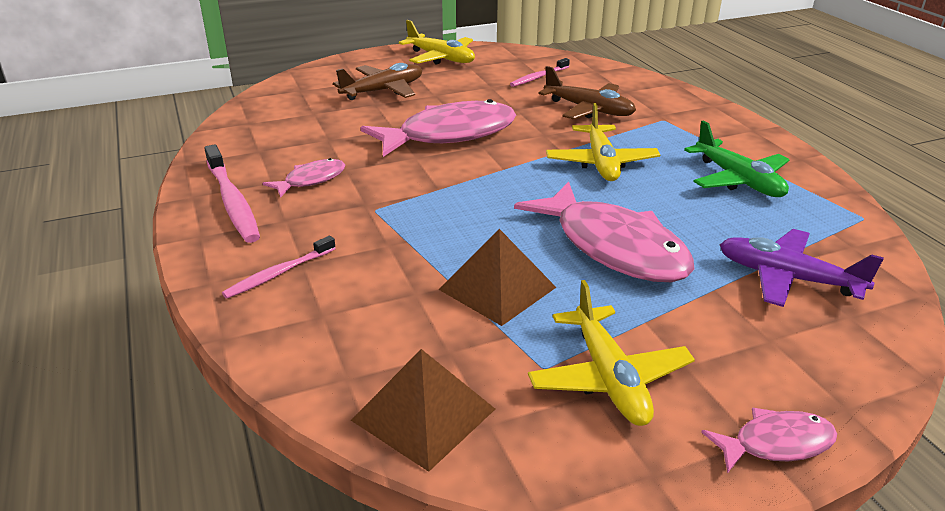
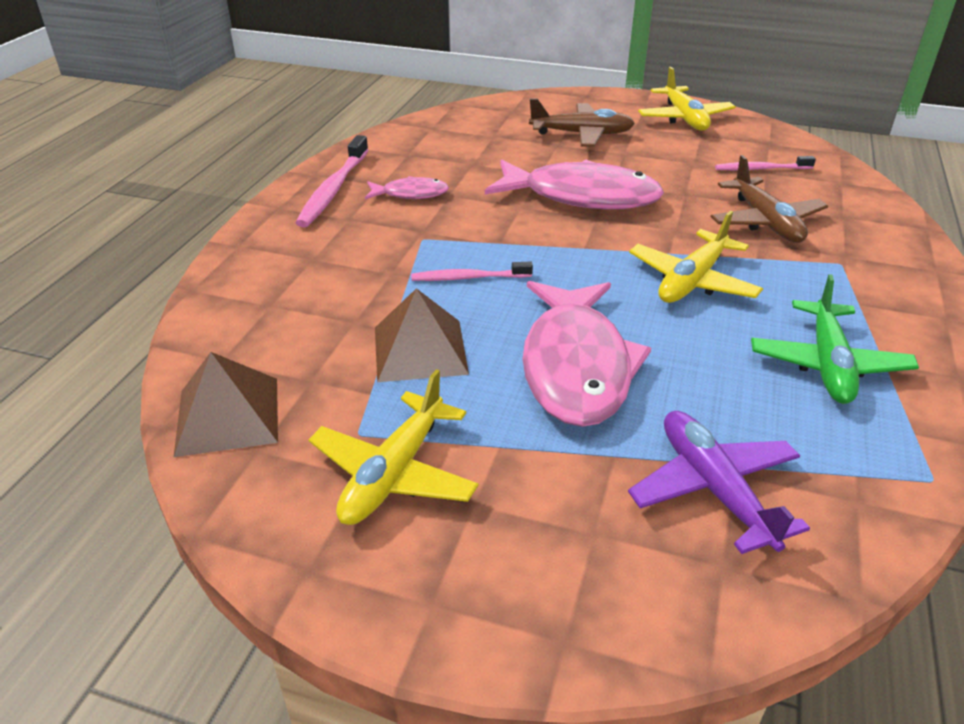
camera: 40 degrees right, 5 degrees up
(279, 273) = (287, 259): pink toothbrush -> pink toothbrush (468, 278)
(776, 443) = (445, 620): pink fish -> none

